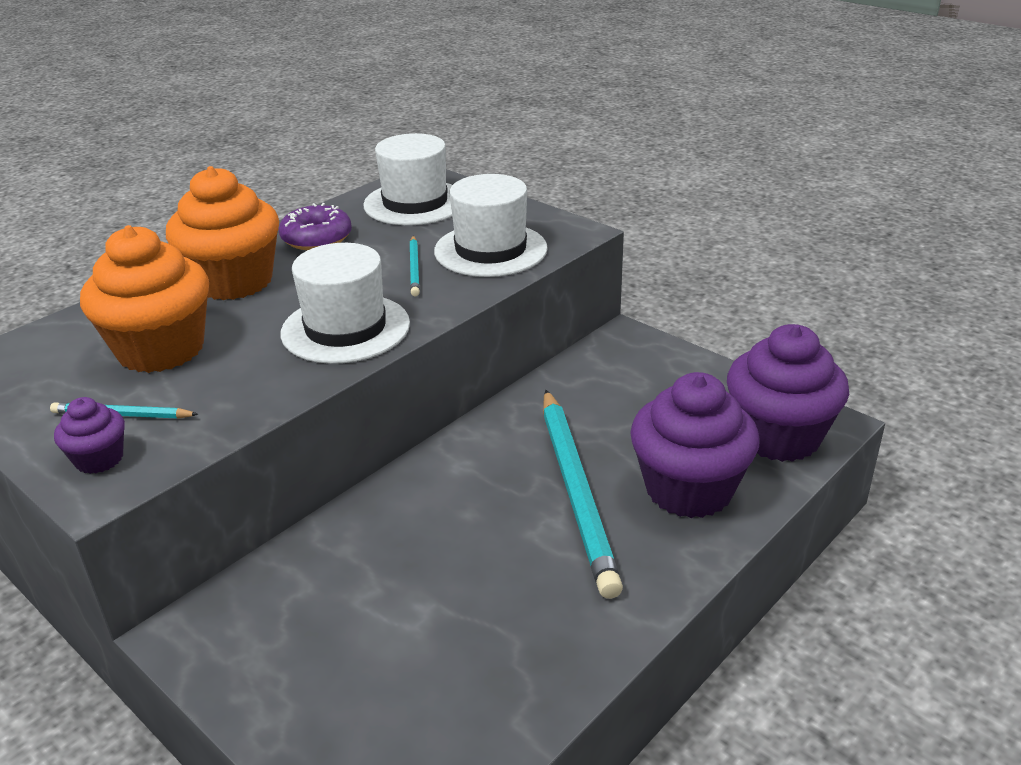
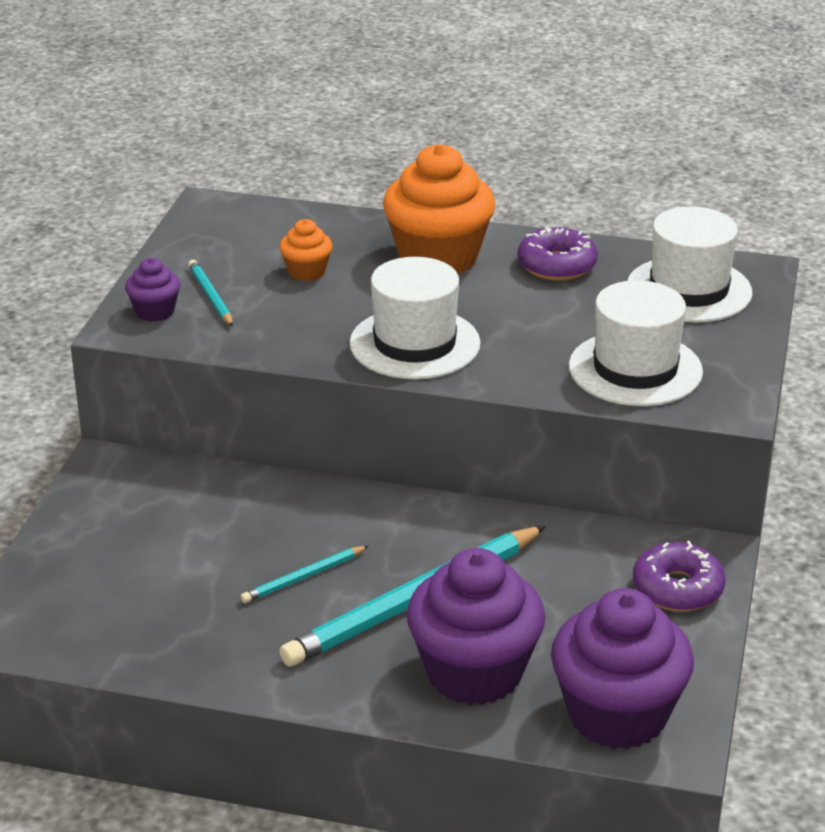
camera: 60 degrees right, 0 degrees up
(161, 349) = (306, 272): orange cupcake -> orange cupcake, size x0.47
(414, 268) = (554, 339): turquoise pencil -> turquoise pencil (303, 577)
(653, 363) = (677, 588): none -> purple donut

